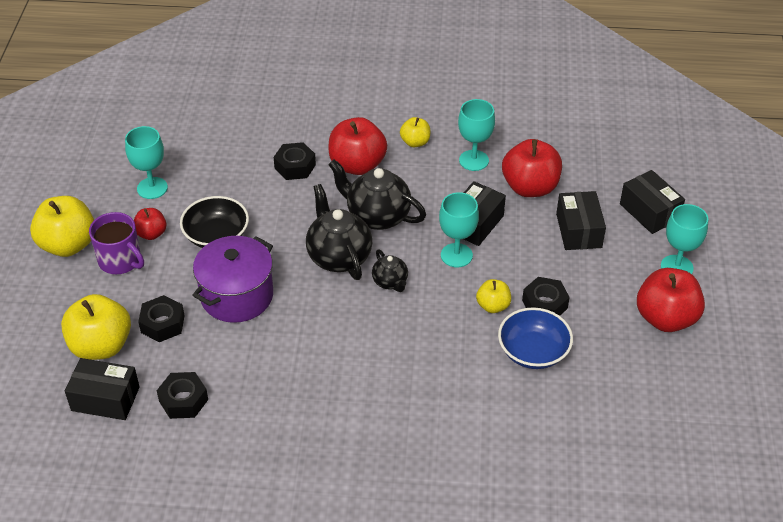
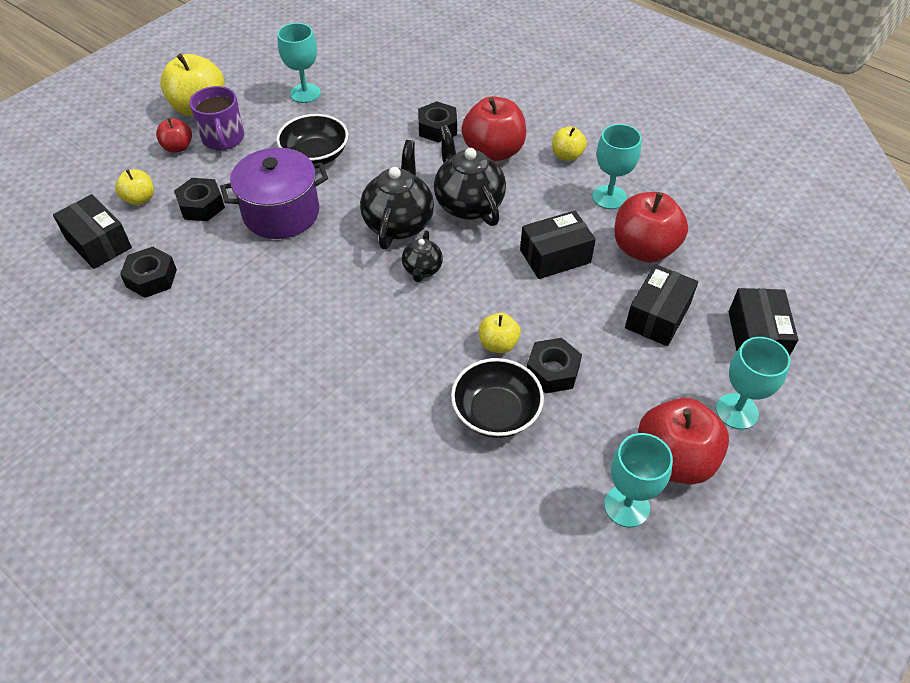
camera: 35 degrees right, 5 degrees up
(101, 346) = (139, 199): yellow apple -> yellow apple, size x0.54
(151, 233) = (268, 129): red apple -> red apple (178, 147)
(456, 255) = (508, 277): turquoise goblet -> turquoise goblet (626, 506)
(533, 352) = (496, 412): blue bowl -> black bowl

